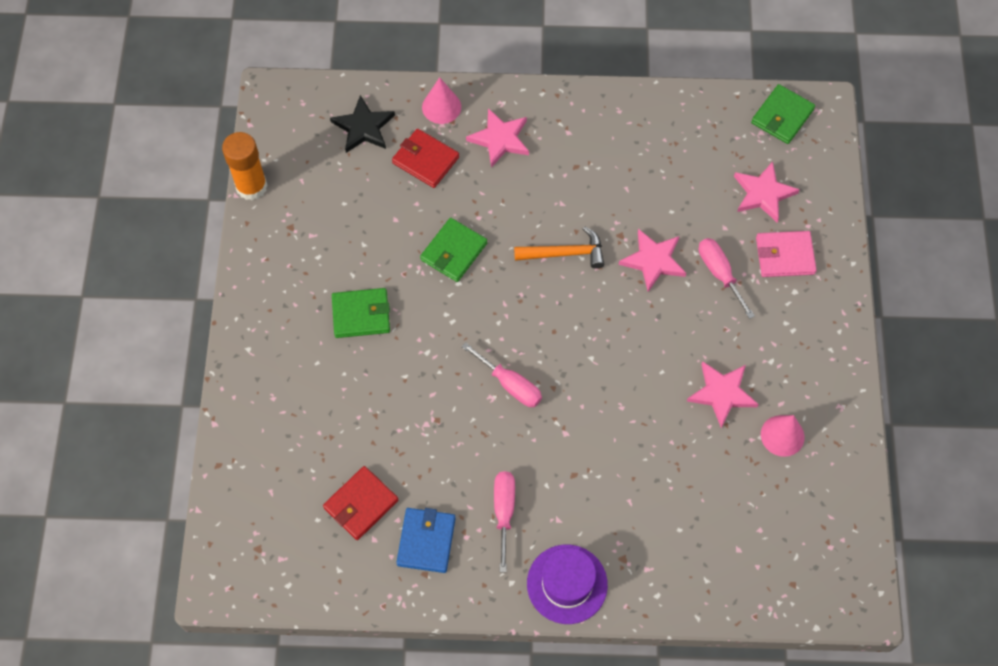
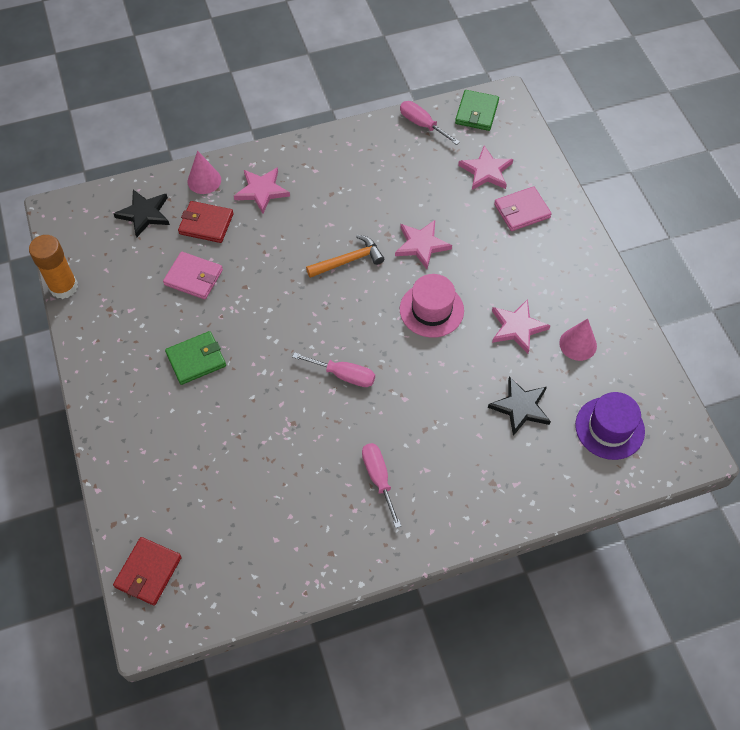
camera: 20 degrees left, 5 degrees down
(361, 504) = (253, 514): red wallet -> red wallet (148, 572)
(390, 219) = (193, 277): none -> pink wallet
(426, 541) = (321, 525): blue wallet -> none
(454, 251) = (256, 286): green wallet -> none
(567, 584) = (455, 519): purple hat -> purple hat (609, 428)
(634, 341) = (431, 310): none -> pink hat
(688, 486) = (520, 407): none -> black star
(719, 273) = (477, 239): pink screwdriver -> pink screwdriver (422, 124)

